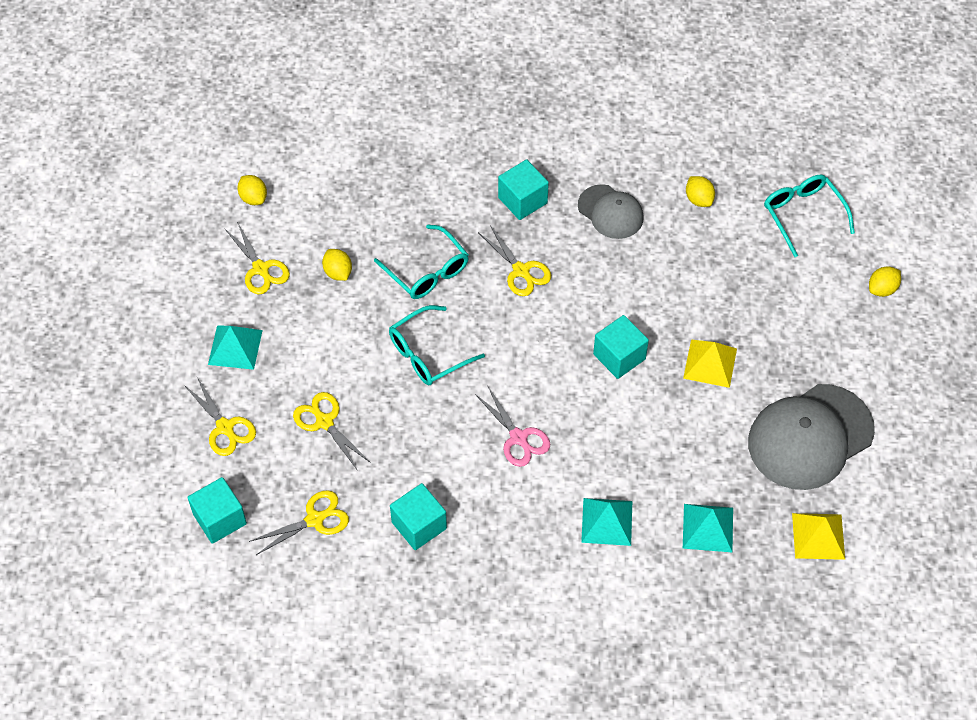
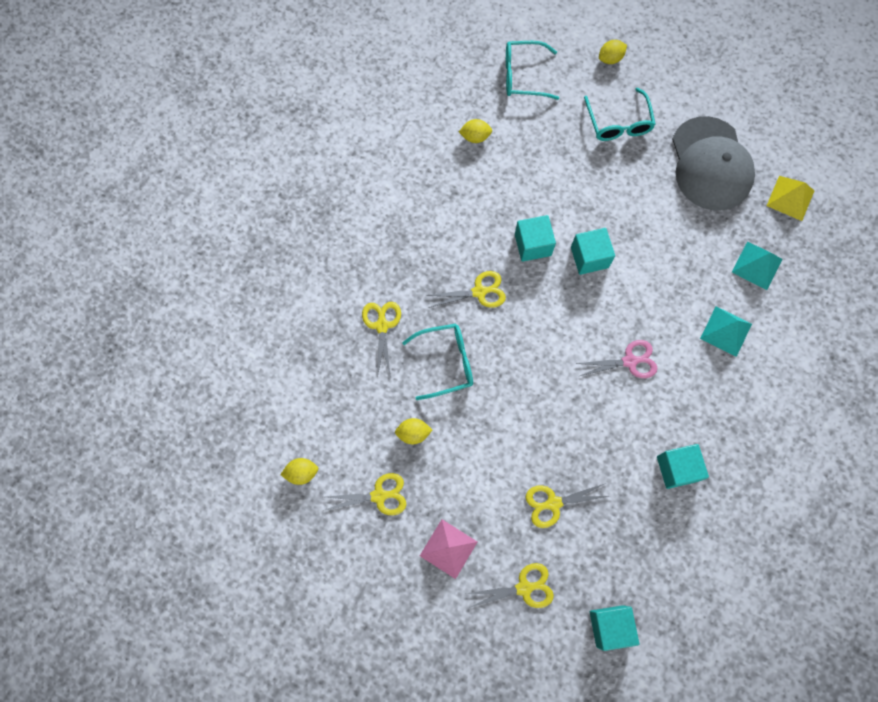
camera: 65 degrees left, 15 degrees up
(235, 347) = (448, 548): turquoise pyramid -> pink pyramid
(315, 519) = (640, 547): yellow scissors -> yellow scissors (382, 325)
(428, 354) = (525, 395): turquoise glasses -> turquoise glasses (618, 123)
(522, 200) = (413, 261): turquoise cube -> turquoise cube (532, 245)
(610, 212) = (456, 203): grey cap -> none
(710, 363) = (622, 199): yellow pyramid -> none
(882, 289) = (610, 59): yellow lemon -> yellow lemon turned 75 degrees clockwise

